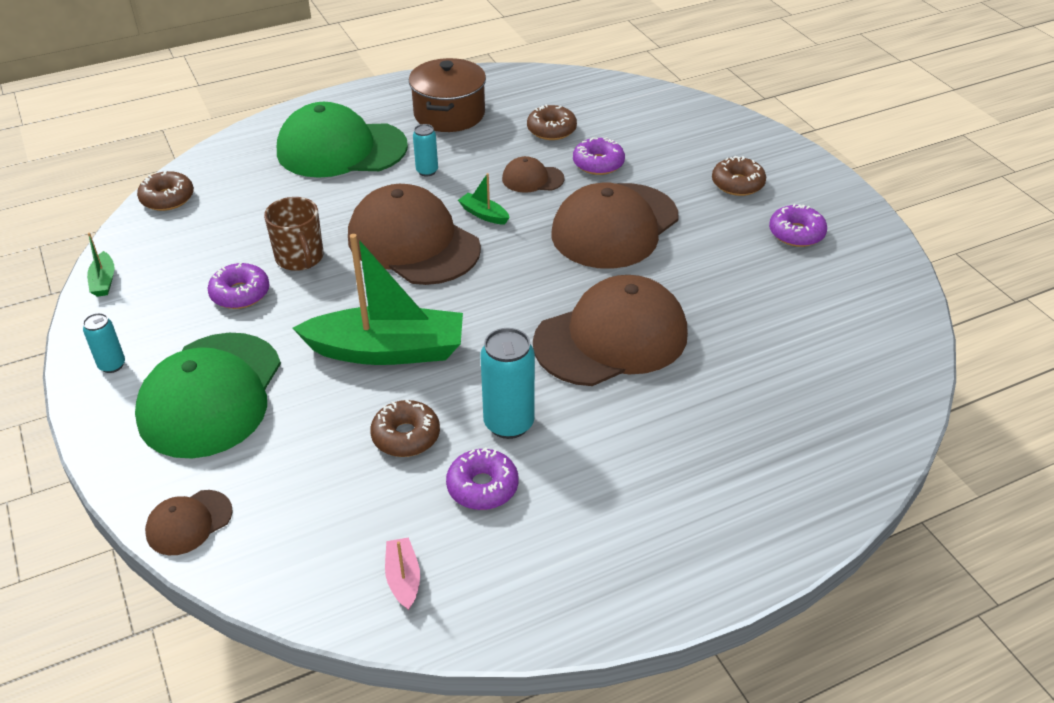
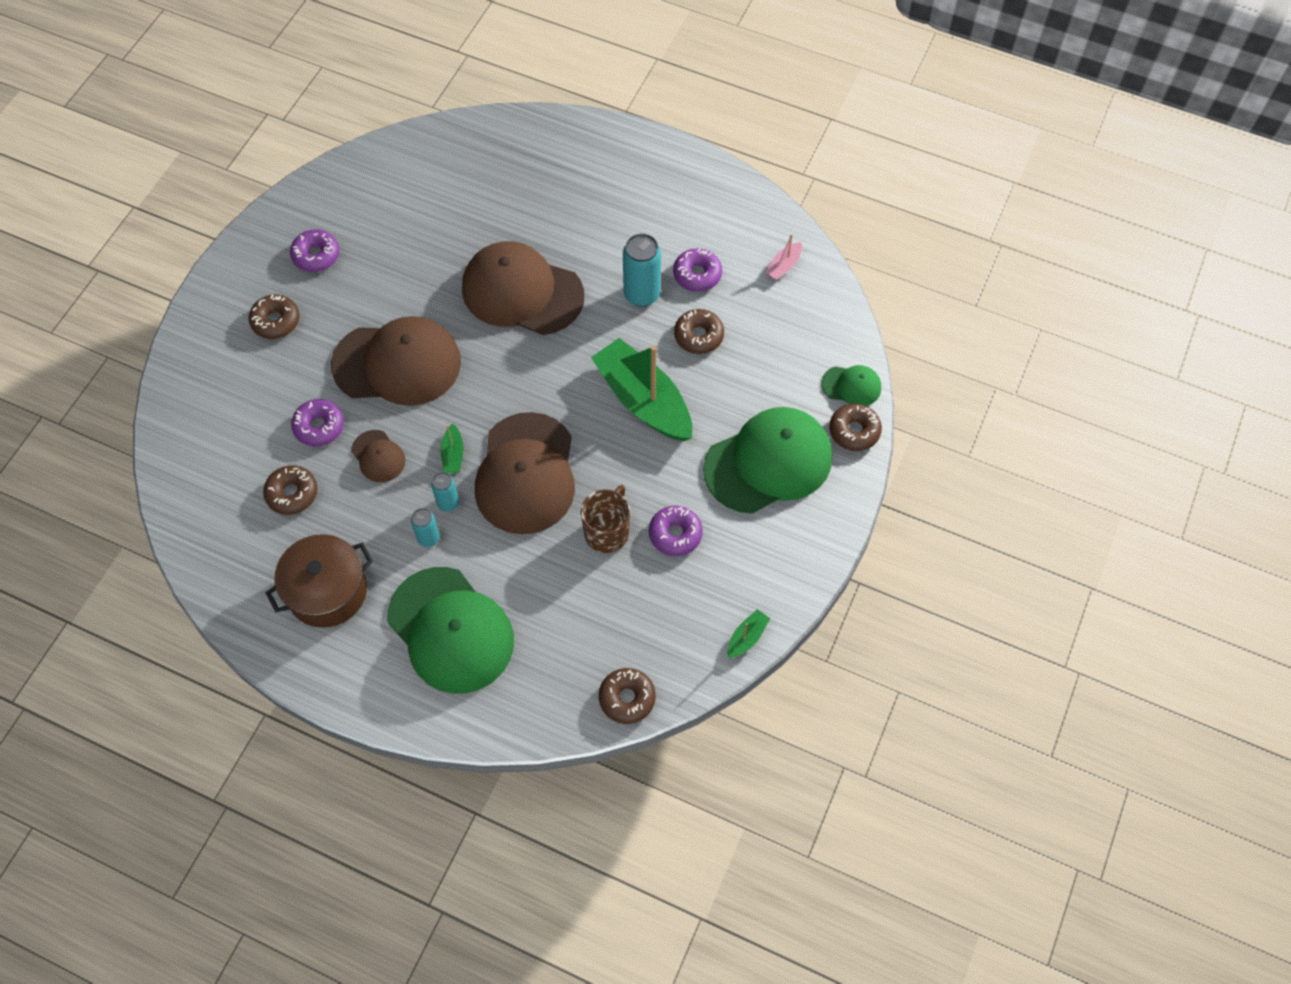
camera: 130 degrees left, 20 degrees up
(112, 365) = (803, 544): turquoise can -> turquoise can (448, 503)
(145, 484) = (854, 431): none -> brown donut
(189, 522) = (851, 386): brown cap -> green cap

